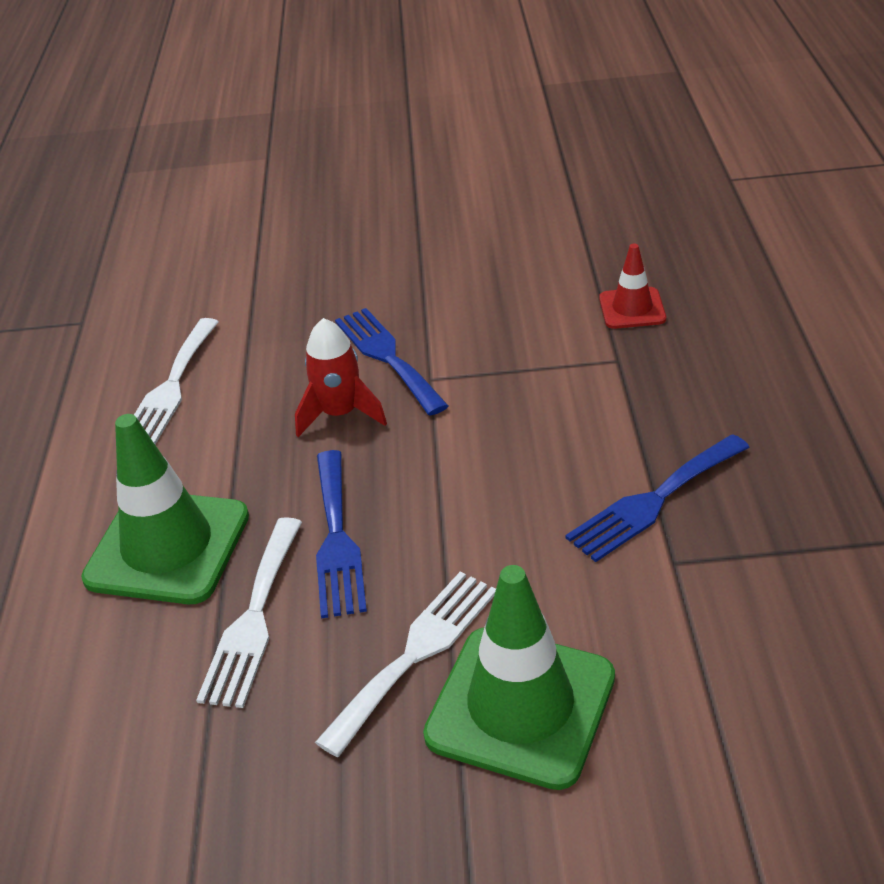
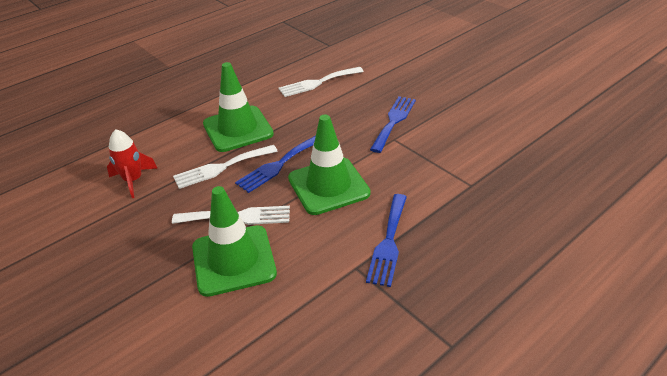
camera: 50 degrees right, 0 degrees up
(340, 414) = (347, 128): red rocket -> red rocket (133, 180)
(459, 503) = (328, 186): none -> green traffic cone
(632, 308) = (514, 171): red traffic cone -> none
(653, 501) = (388, 242): blue fork -> blue fork turned 90 degrees counterclockwise

